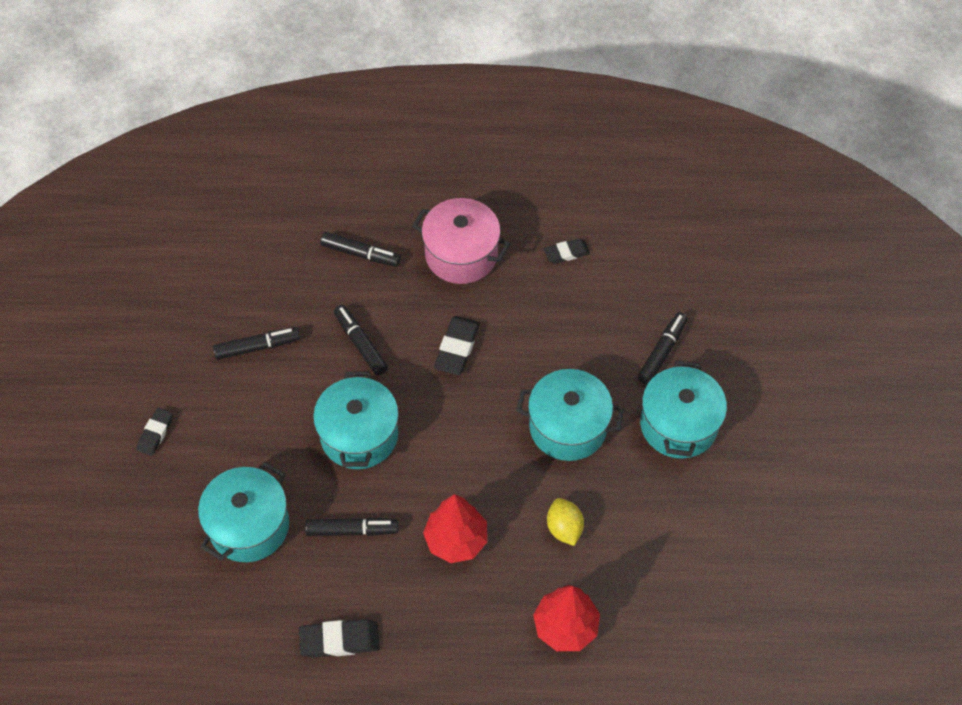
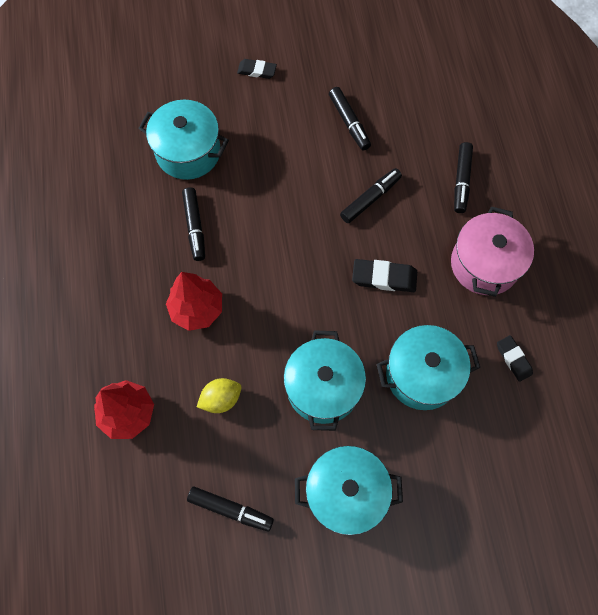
camera: 80 degrees right, 10 degrees up
(340, 640) = (99, 237): black eraser -> none
(359, 435) = (282, 215): turquoise pot -> turquoise pot (422, 375)
(662, 352) = (424, 467): black marker -> black marker (230, 509)

